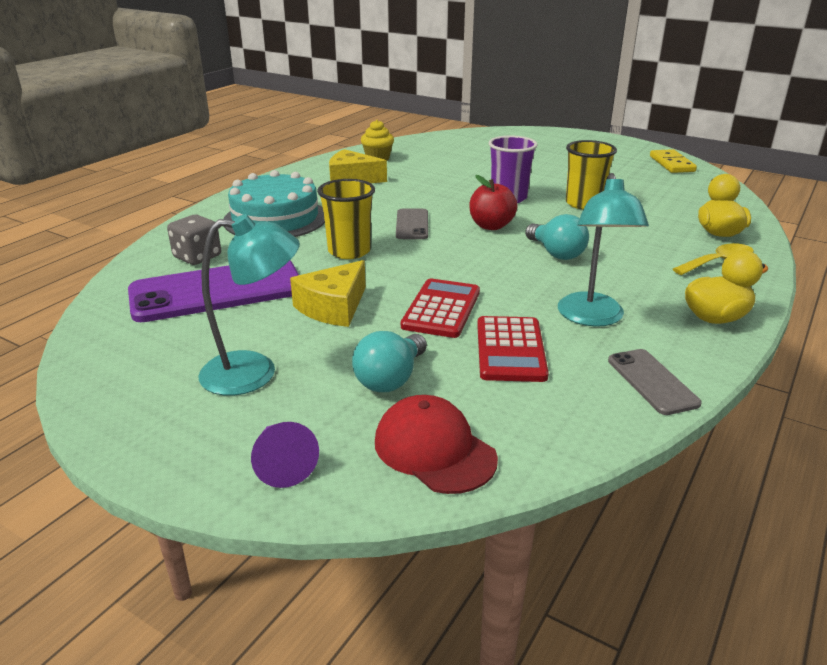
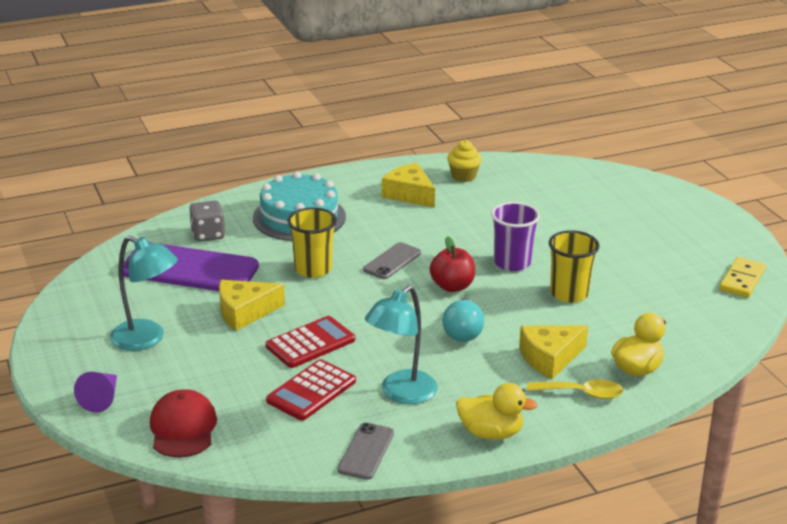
camera: 35 degrees right, 0 degrees up
(391, 379) = (214, 377): turquoise light bulb -> none
(651, 248) = (549, 358): none -> yellow cheese

